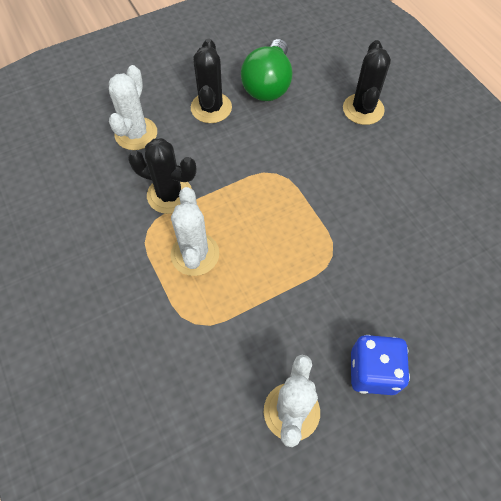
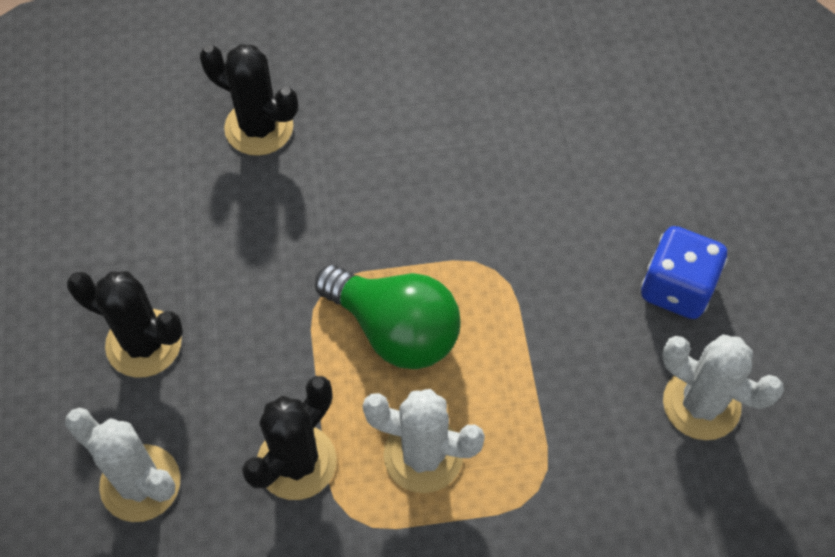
camera: 70 degrees left, 0 degrees up
(268, 85) = (139, 239): green light bulb -> green light bulb (395, 330)

